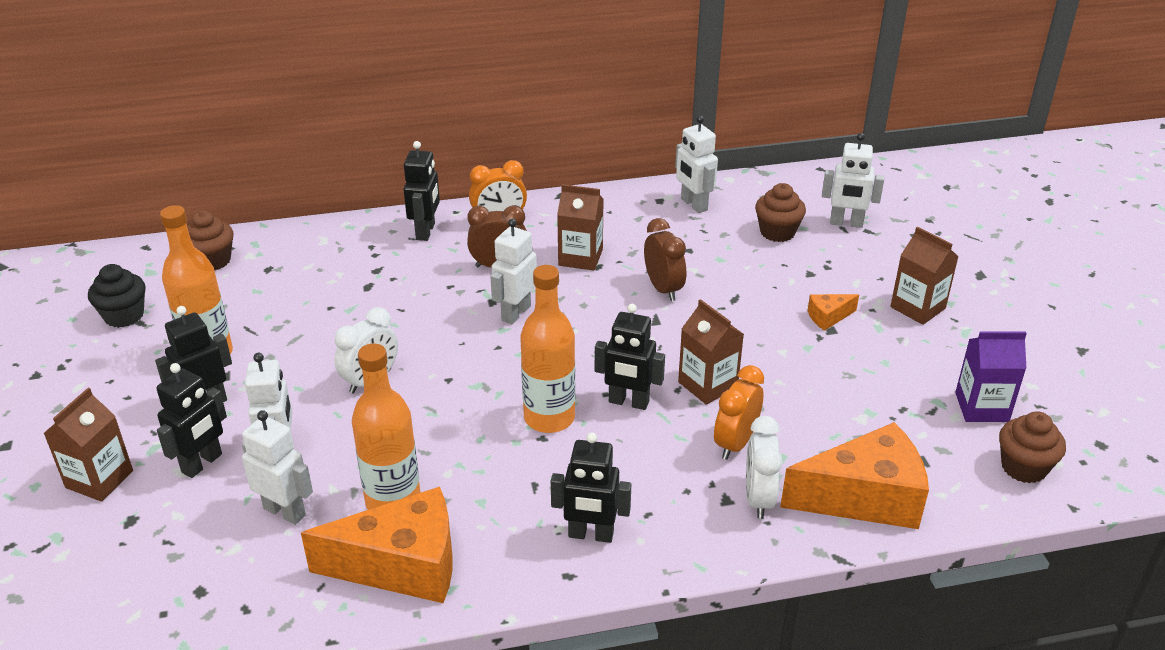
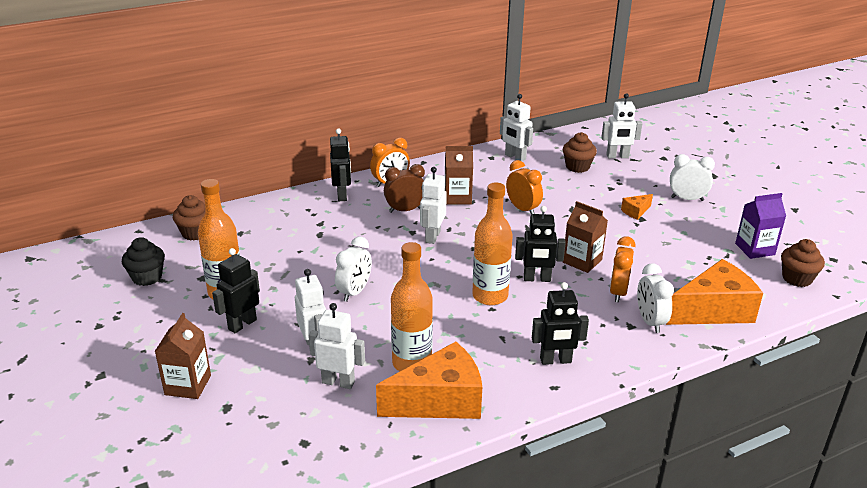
camera: 15 degrees left, 5 degrees down
(202, 463) = (261, 362): black robot -> none
(663, 289) = (523, 209): brown clock -> orange clock
(917, 308) = (687, 199): brown carton -> white clock

